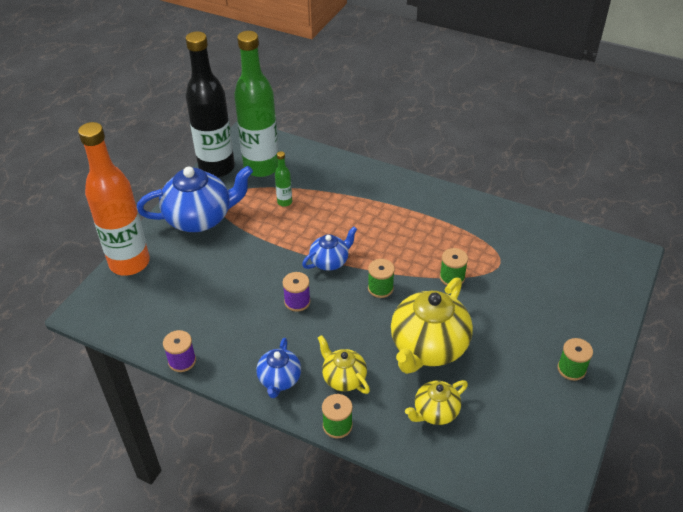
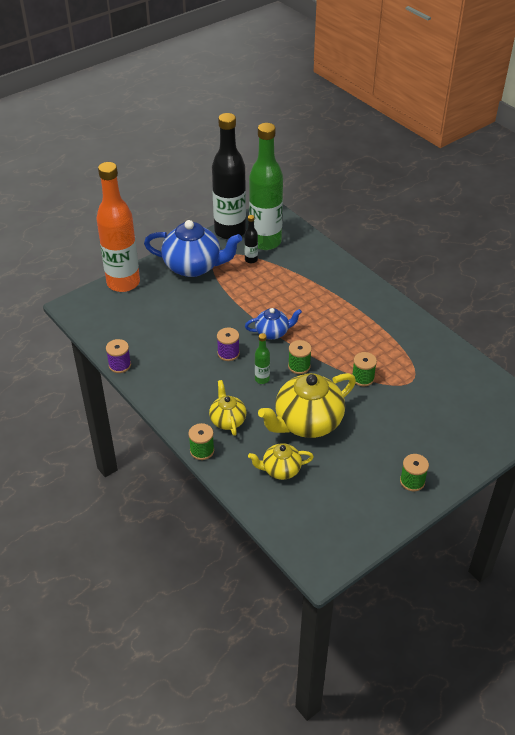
camera: 25 degrees right, 0 degrees up
(258, 191) = (251, 260): none -> black bottle
(279, 380) = (180, 403): blue teapot -> none
(284, 202) = (266, 275): green bottle -> green bottle (262, 379)

